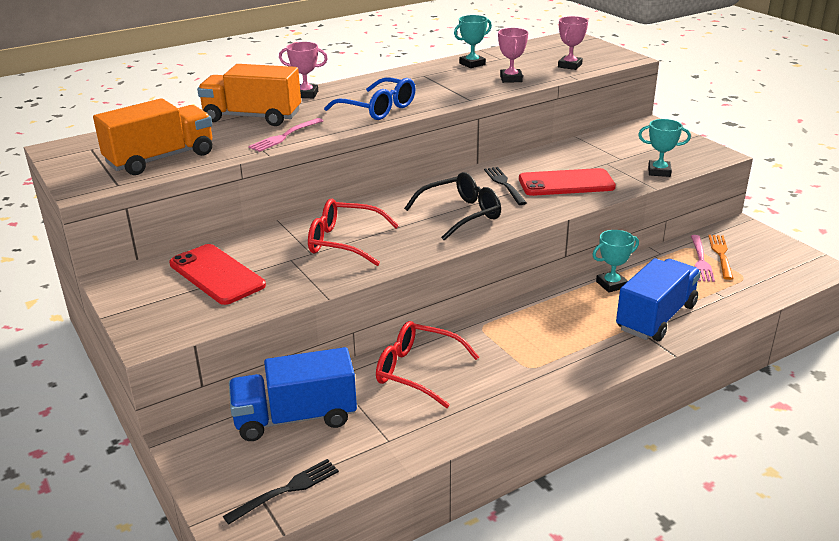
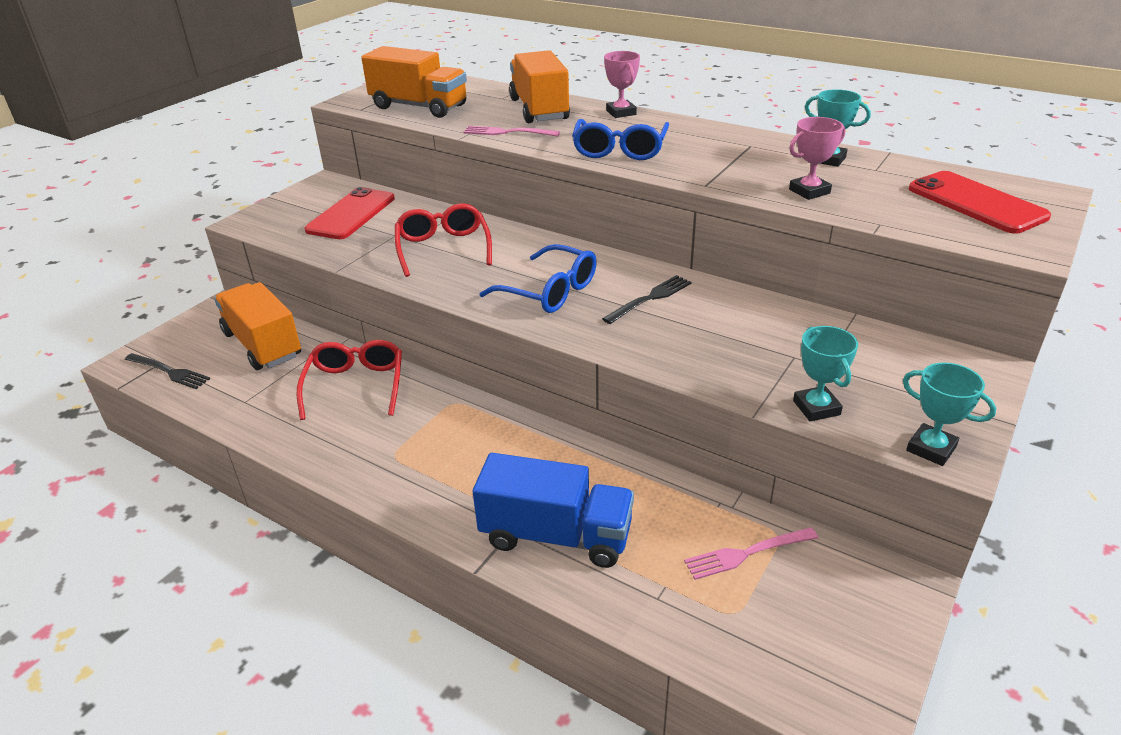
camera: 65 degrees right, 5 degrees up
(295, 418) = (262, 345): blue truck -> orange truck
(461, 214) = (549, 291): black glasses -> blue glasses
(566, 183) = (696, 339): red phone -> red phone (976, 203)
(569, 66) = (921, 216): pink trophy -> none
(611, 284) = (610, 478): turquoise trophy -> turquoise trophy (931, 449)
(721, 255) = (783, 574): orange fork -> none

